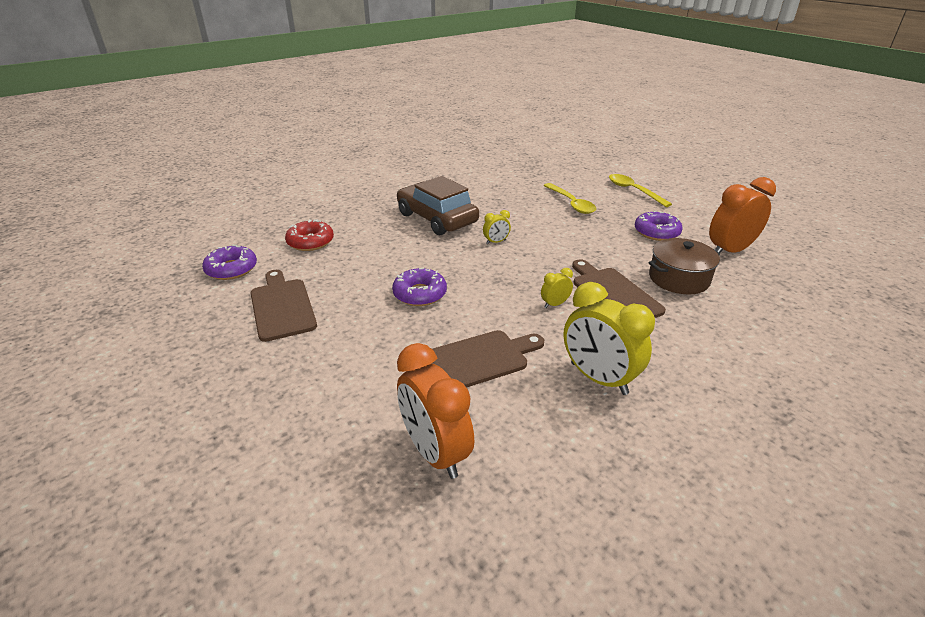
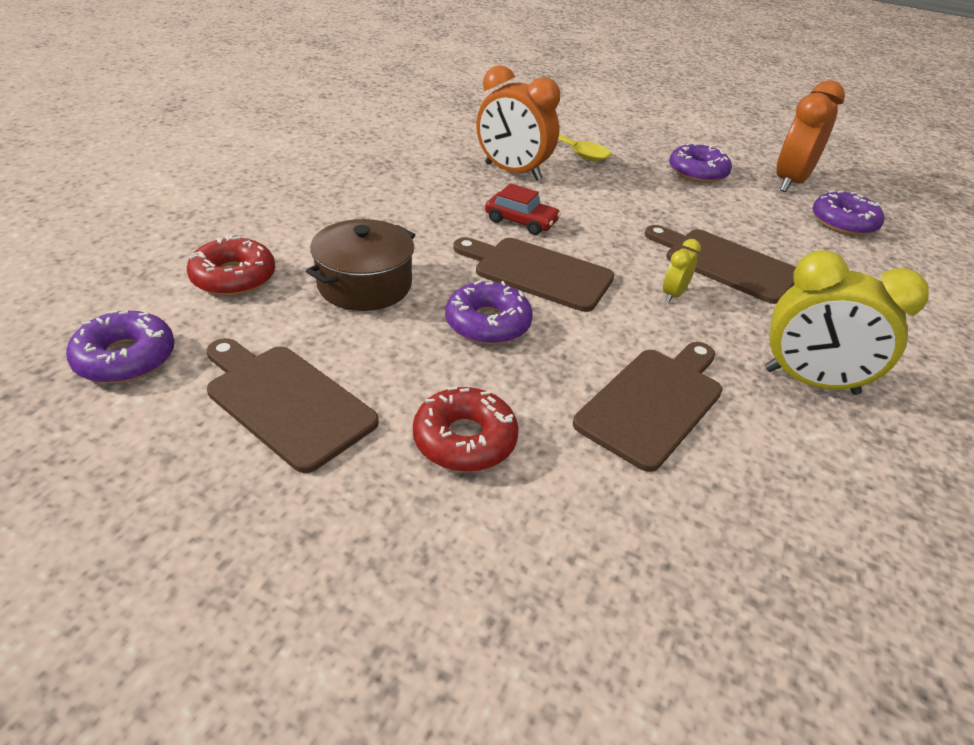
camera: 30 degrees left, 5 degrees up
(350, 348) = (464, 439): none -> red donut
(435, 452) = (727, 558): orange clock -> orange clock (512, 172)
(437, 218) = (406, 201): brown car -> none
(477, 273) = (537, 272): none -> brown cutting board
(496, 242) = (521, 221): yellow clock -> red car
(633, 191) = (623, 121): yellow spoon -> none
(679, 278) = (773, 228): brown pot -> brown pot (364, 285)
(745, 286) = (843, 222): none -> purple donut

